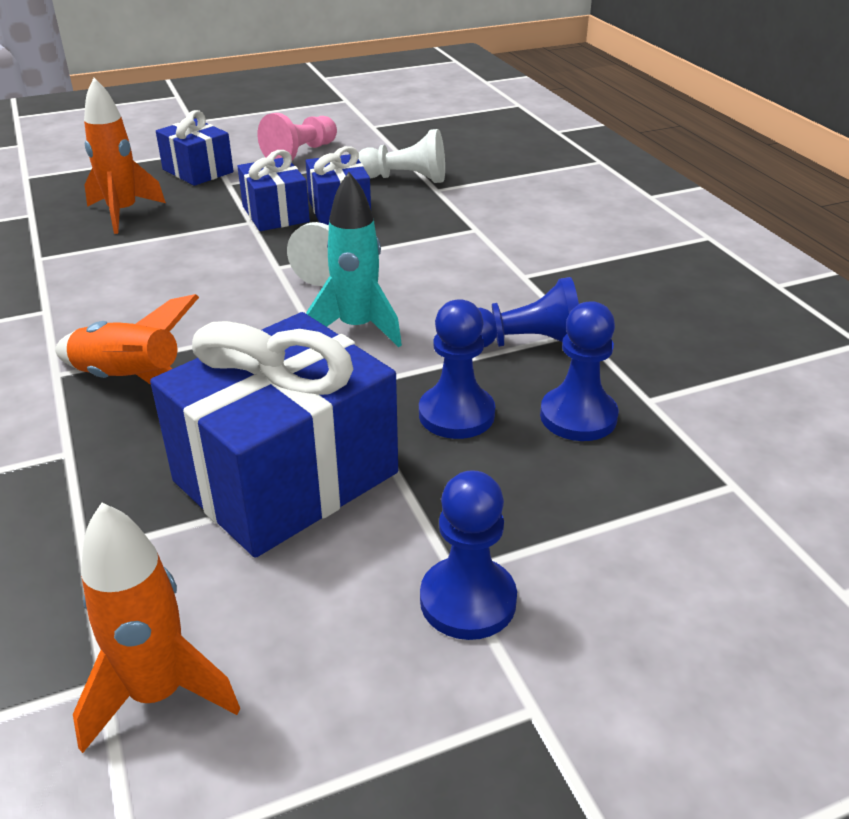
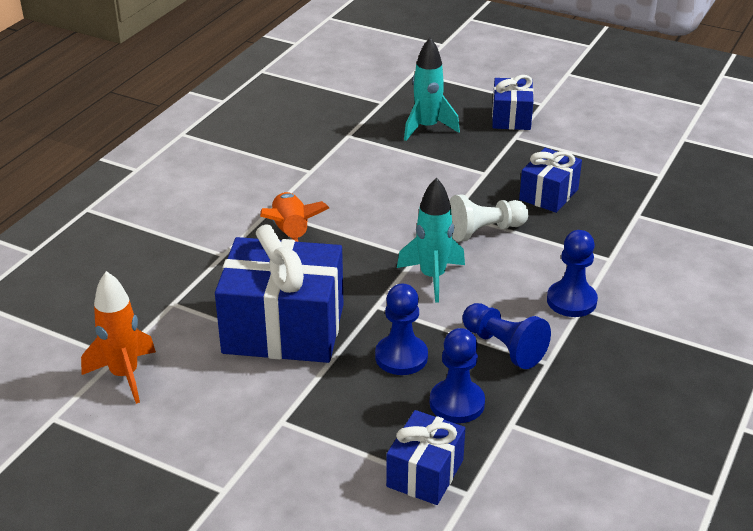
camera: 50 degrees right, 0 degrees up
(123, 213) = (427, 128): orange rocket -> turquoise rocket
(275, 214) = (507, 176): blue gift -> blue gift (425, 473)
(300, 153) = (594, 137): pink pawn -> none
(405, 179) = (630, 195): white pawn -> none
(468, 600) = (267, 435): blue pawn -> blue pawn (571, 301)

